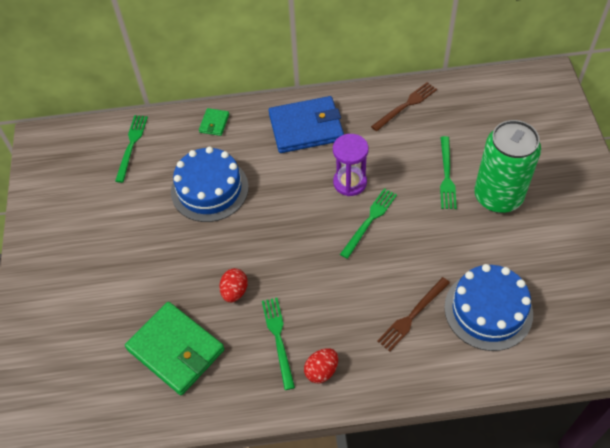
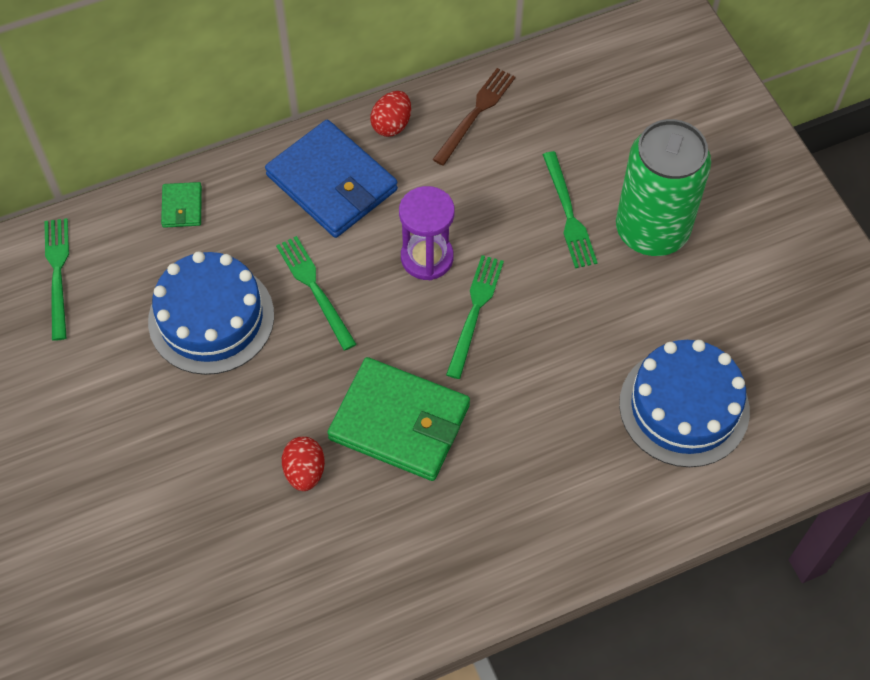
camera: 20 degrees left, 5 degrees up
(175, 350) = (244, 584): green wallet -> green wallet (399, 422)
(278, 339) = (394, 527): green fork -> green fork (315, 289)
(306, 127) = (331, 183): blue wallet -> blue wallet turned 75 degrees clockwise
(321, 371) = (473, 558): red egg -> red egg (391, 125)
(412, 315) = (579, 442): brown fork -> none

